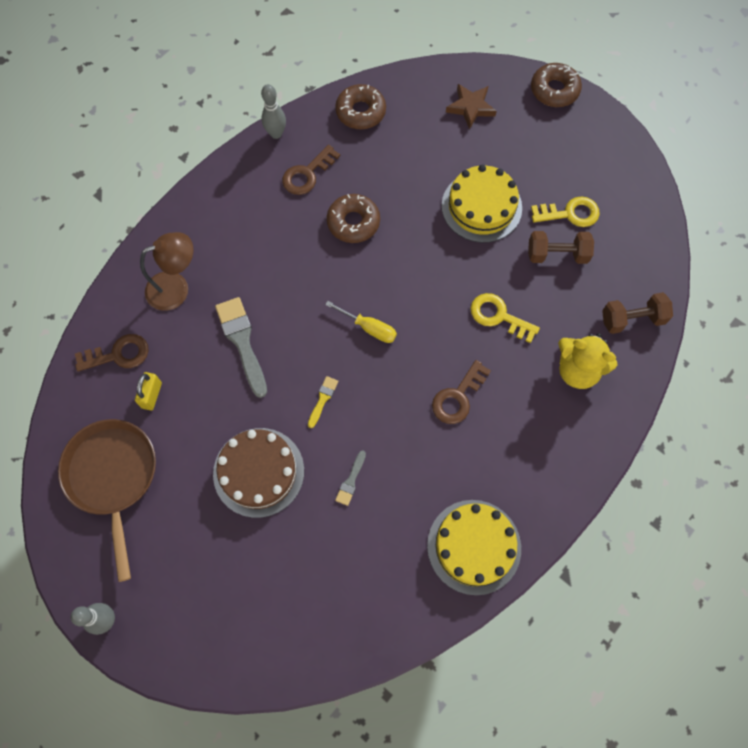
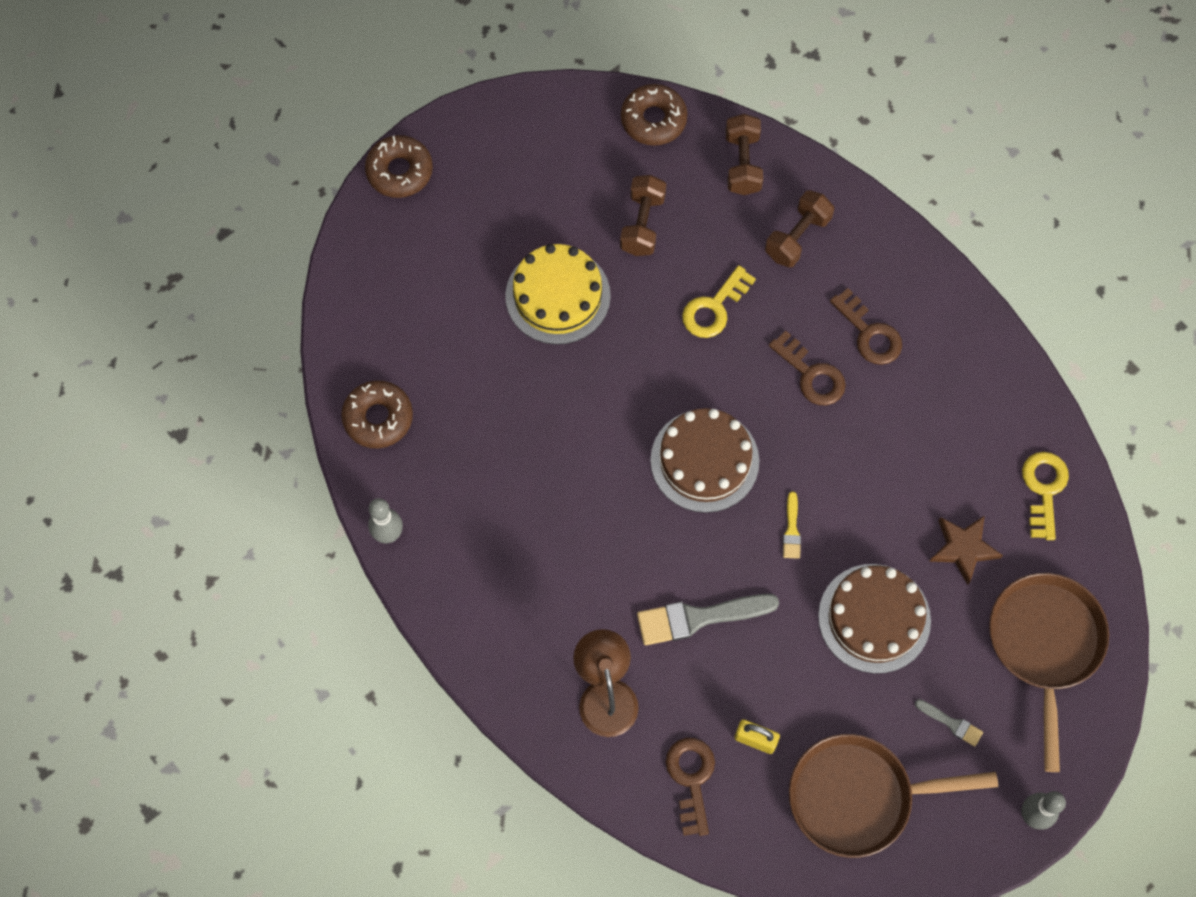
camera: 80 degrees left, 0 degrees up
(253, 616) = (1044, 644): none -> brown pan
(307, 174) = (463, 502): brown key -> brown key (869, 333)
(323, 399) = (791, 530): yellow brush -> yellow brush turned 120 degrees counterclockwise
(351, 481) = (898, 513): grey brush -> grey brush (951, 723)
(353, 222) = (550, 455): brown donut -> brown donut (653, 120)
(369, 328) = (704, 460): yellow screwdriver -> brown cake
(470, 107) = (403, 278): brown star -> brown star (963, 549)
(474, 546) = (991, 392): yellow cake -> none
(570, 213) = (588, 196): yellow key -> yellow key (1044, 489)
(577, 370) = (797, 237): yellow teddy bear -> brown dumbbell

